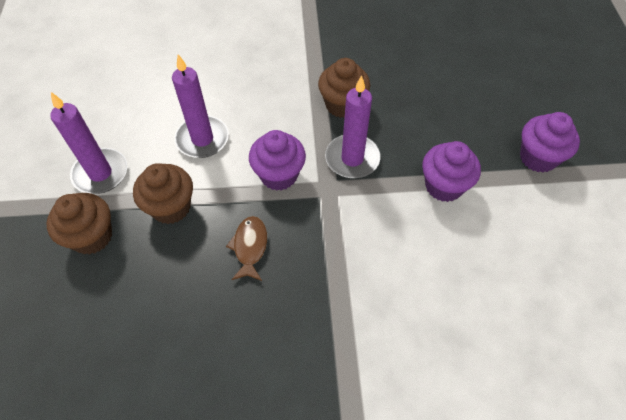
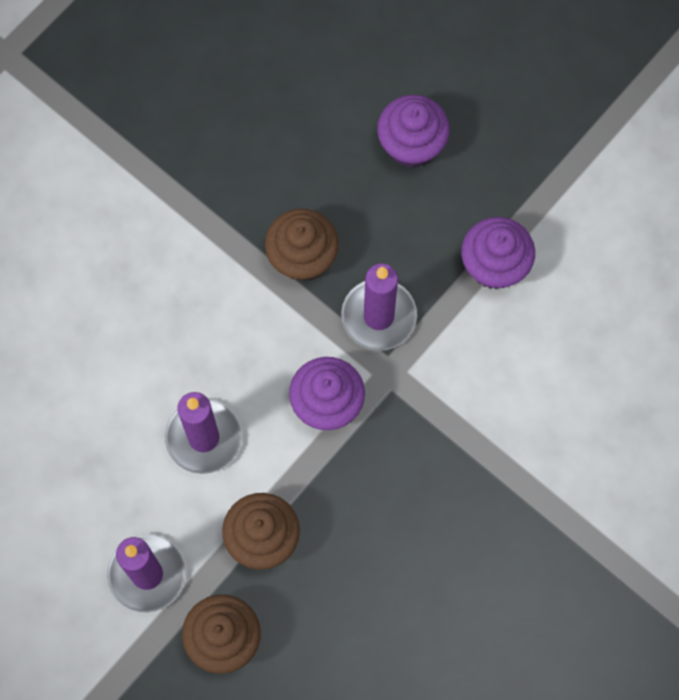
camera: 45 degrees left, 15 degrees up
(250, 247) = (382, 503): brown fish -> none
(538, 157) = (552, 147): purple cupcake -> purple cupcake (411, 145)

